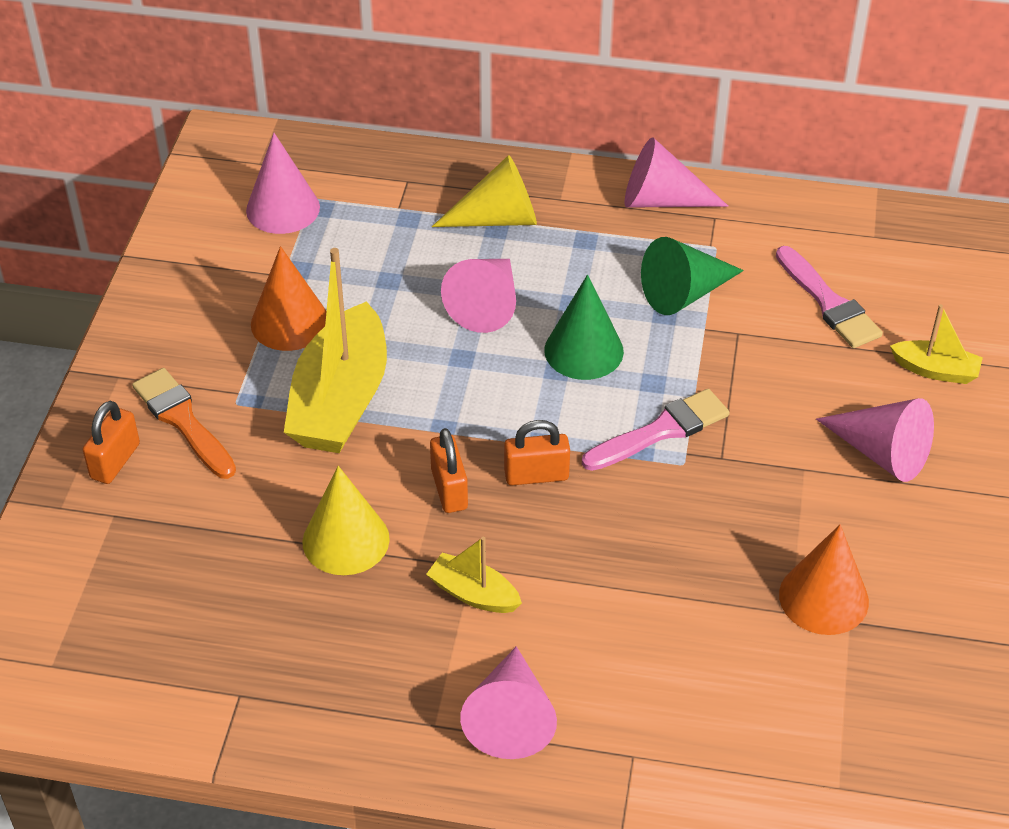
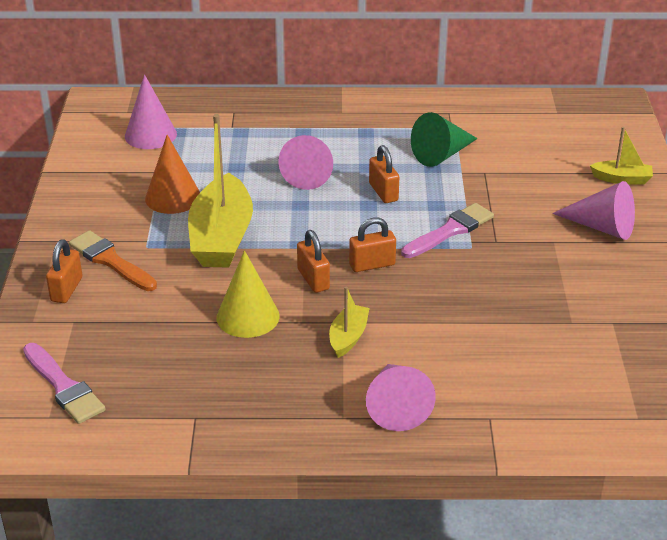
camera: 10 degrees left, 10 degrees down
(473, 594) = (348, 337): yellow boat -> yellow boat turned 90 degrees clockwise
(498, 218) = (302, 126): yellow cone -> none
(584, 350) = (383, 192): green cone -> orange padlock
(661, 200) = (410, 106): pink cone -> none
(823, 598) = (591, 311): orange cone -> none
(828, 303) = (539, 150): pink brush -> pink brush (63, 387)

